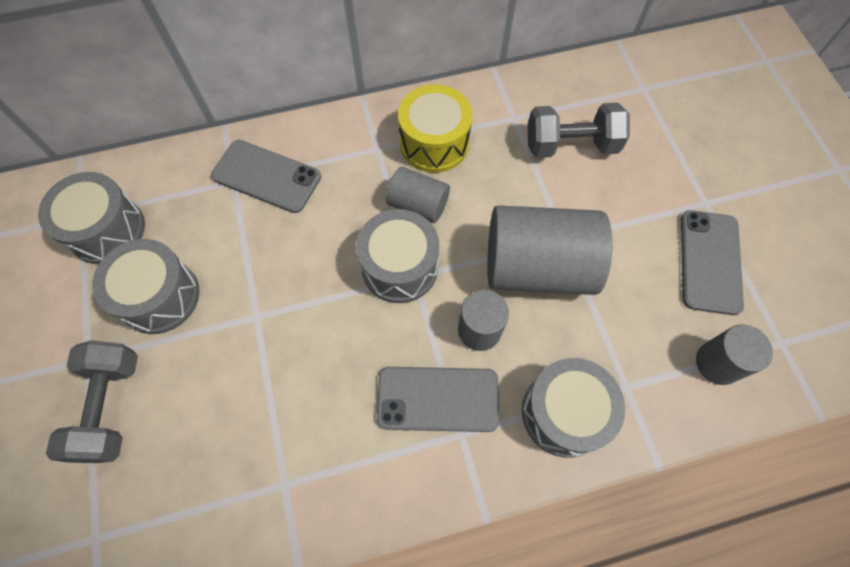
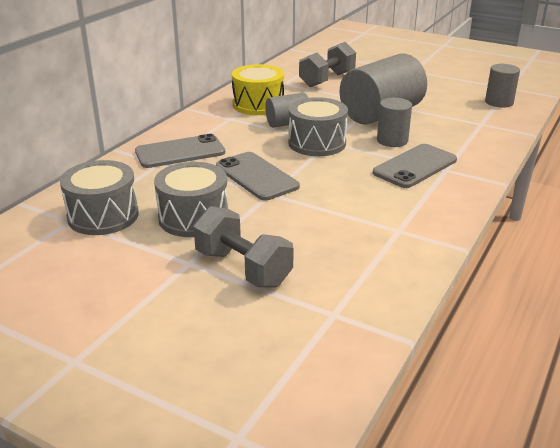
camera: 45 degrees left, 35 degrees down
(564, 413) = (473, 142): grey drum -> none
(710, 261) = (445, 82): grey phone -> grey phone (256, 176)

